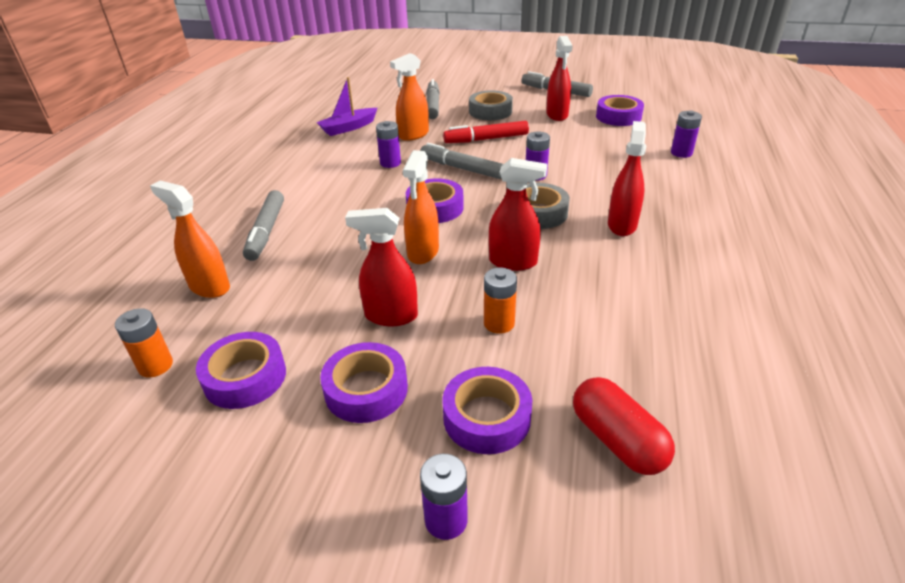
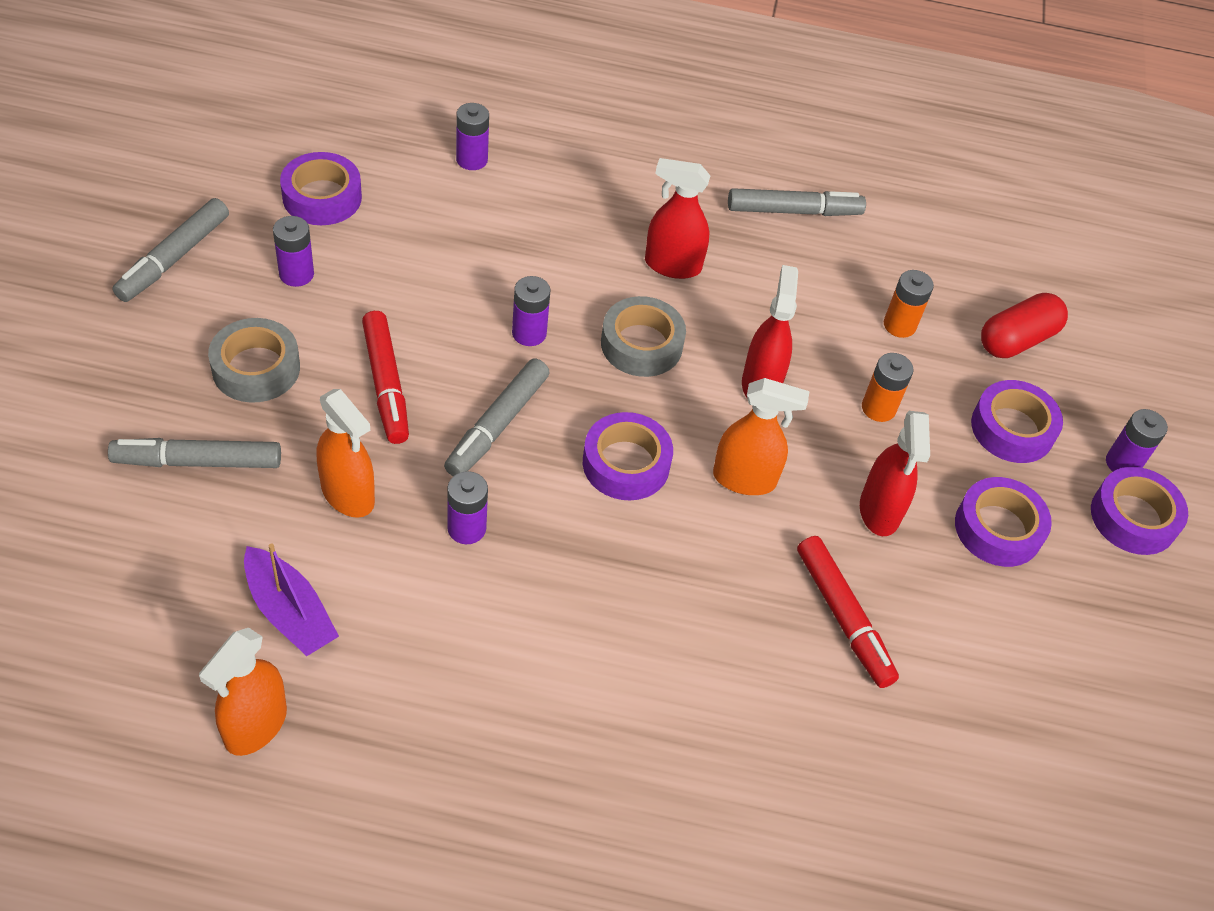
camera: 100 degrees left, 15 degrees up
(155, 365) = (1004, 755): orange battery -> orange battery (899, 325)
(209, 287) = (846, 737): orange spray bottle -> orange spray bottle (255, 726)
(245, 377) = (1003, 649): purple tape -> purple tape (1133, 517)
(266, 231) = (697, 691): grey marker -> grey marker (794, 211)
(300, 291) = (843, 617): none -> red marker
(557, 115) = (296, 274): red spray bottle -> purple battery

